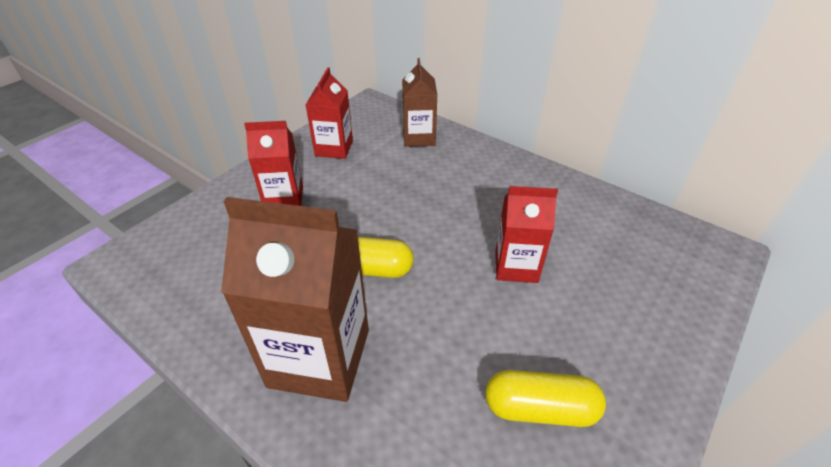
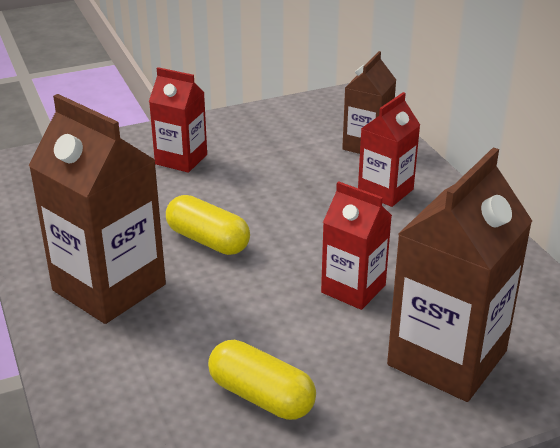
camera: 30 degrees right, 10 degrees down
(334, 148) = (267, 130): red carton -> red carton (385, 191)
(630, 298) = (447, 358): none -> brown carton

